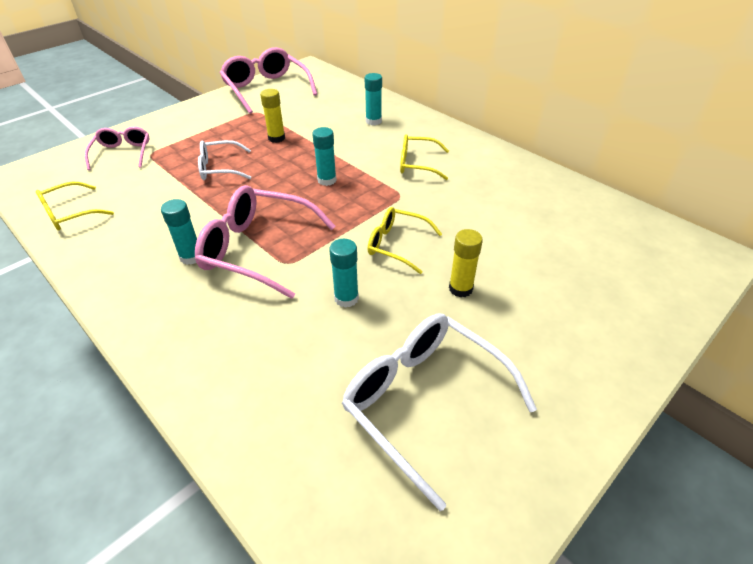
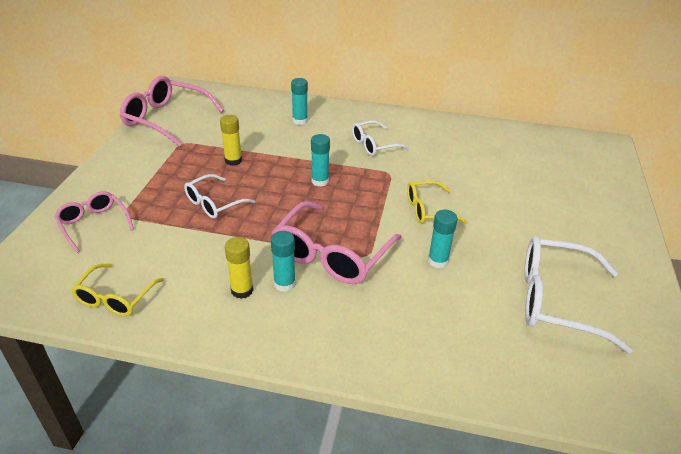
camera: 35 degrees left, 5 degrees down
(257, 249) = (331, 255): pink glasses -> pink glasses turned 45 degrees counterclockwise
(417, 164) = (373, 145): yellow glasses -> white glasses
(460, 288) = (500, 222): yellow glue stick -> yellow glue stick (242, 290)

